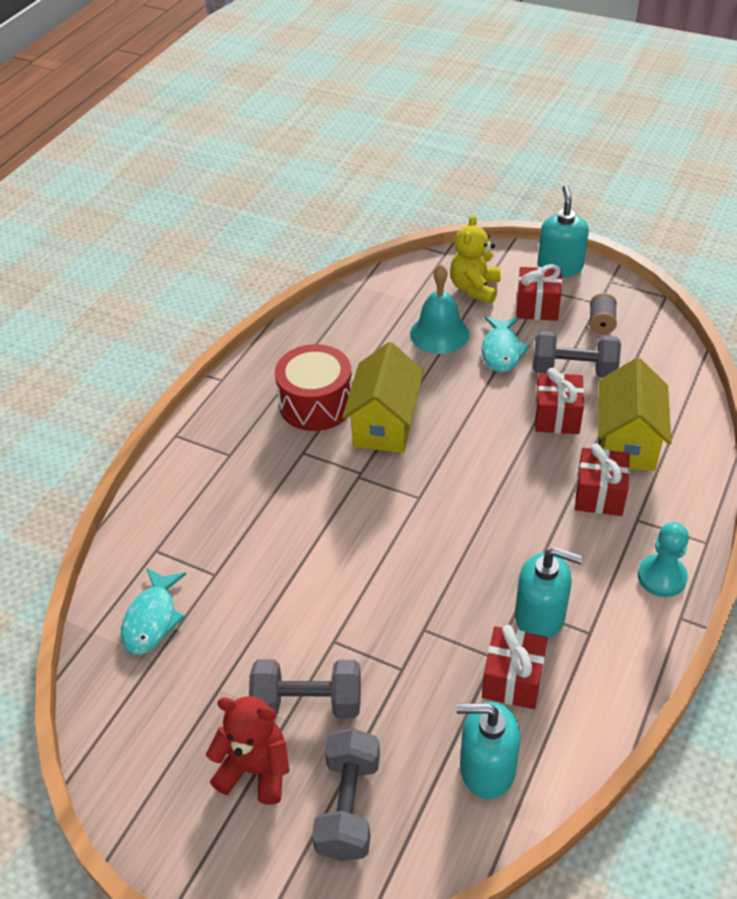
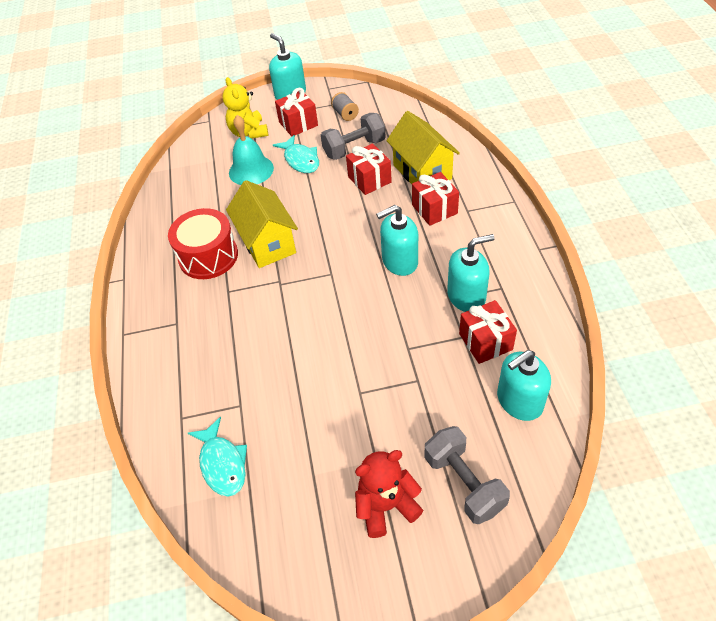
camera: 35 degrees left, 5 degrees up
(308, 702) = (379, 440): grey dumbbell -> none
(503, 530) = (399, 261): none -> turquoise soap dispenser
(661, 577) = (509, 233): turquoise pawn -> none

